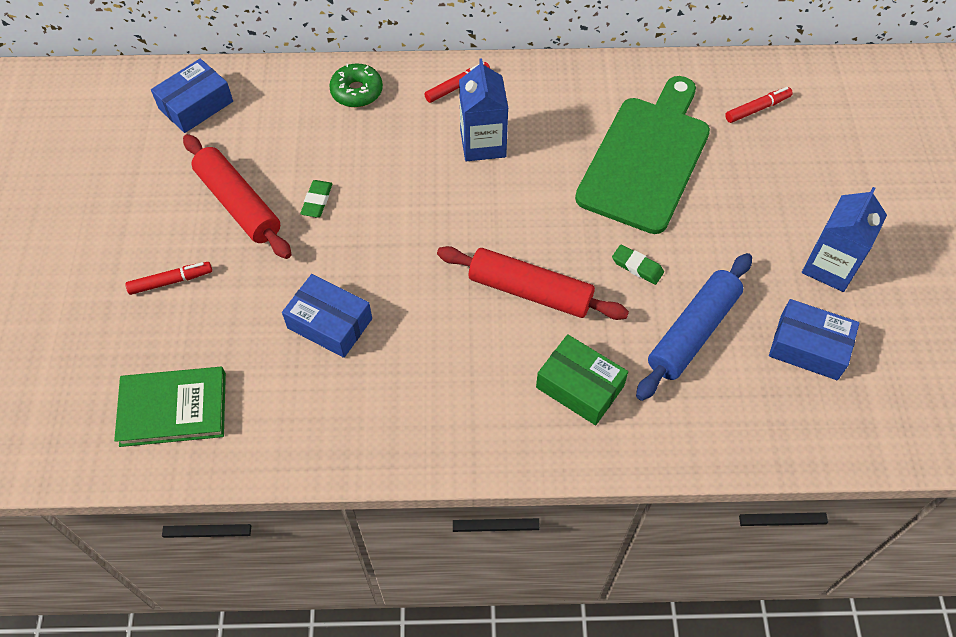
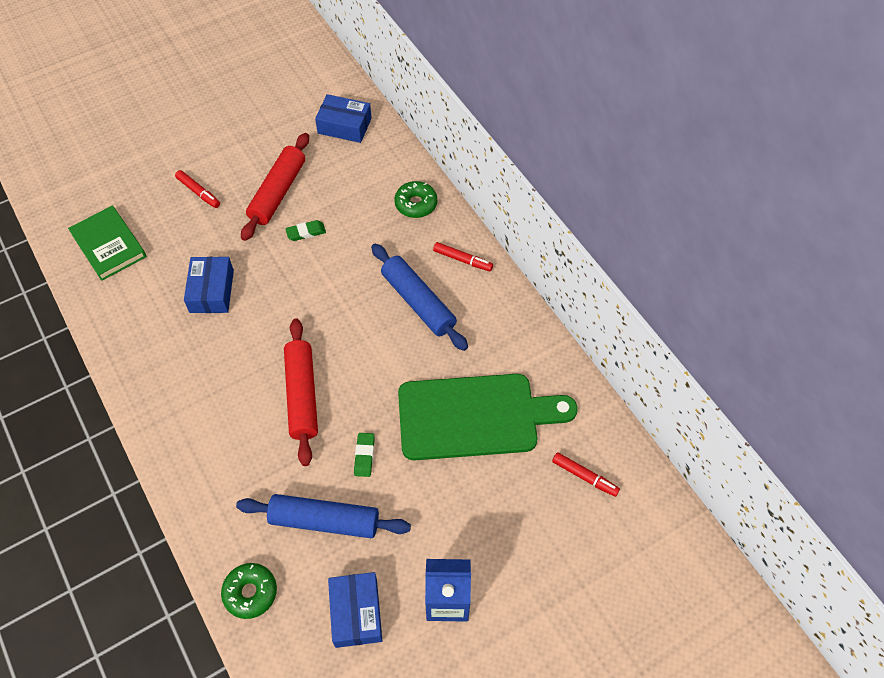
camera: 60 degrees right, 0 degrees up
(483, 143) = (418, 302): blue carton -> blue rolling pin
(580, 387) = (237, 464): green box -> none
(741, 433) = (250, 592): none -> green donut

